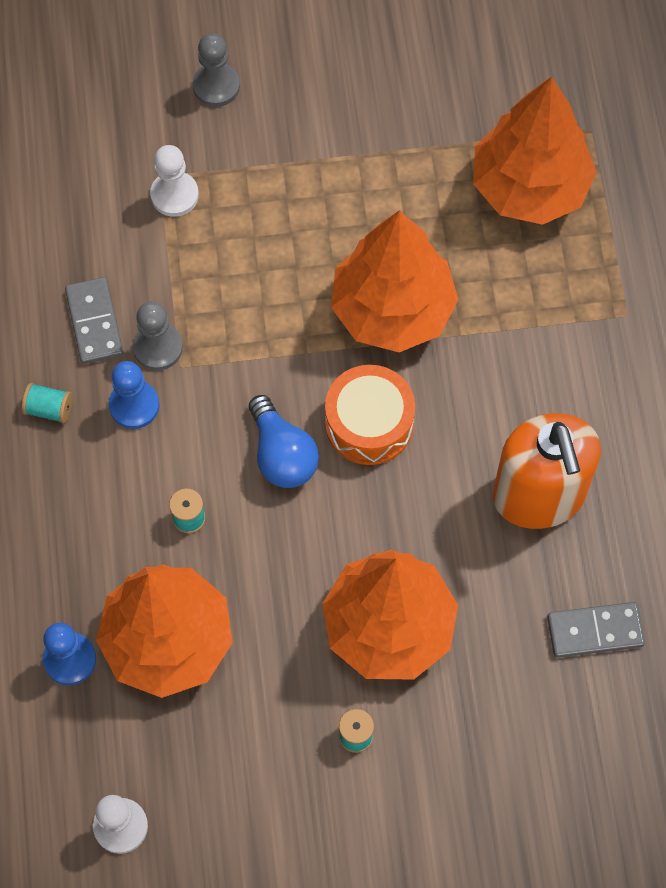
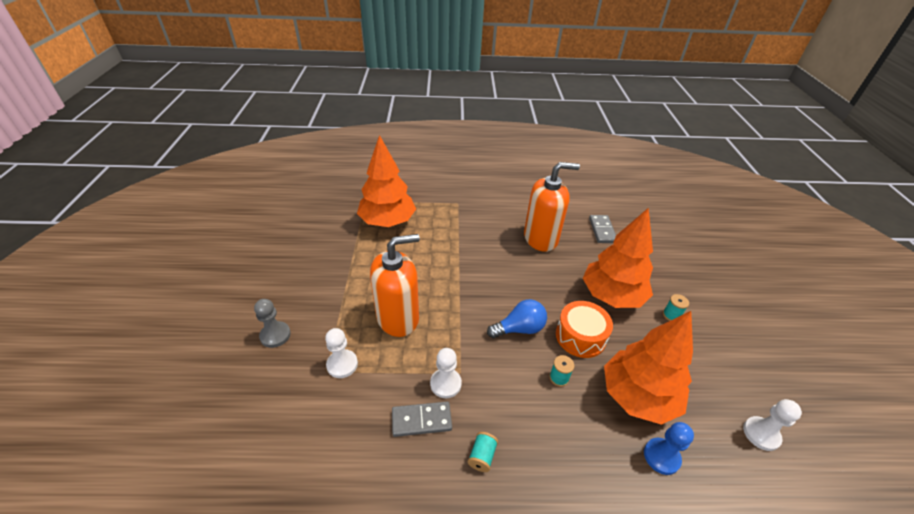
camera: 85 degrees left, 25 degrees down
(134, 405) = (484, 401): blue pawn -> none
(158, 347) = (445, 384): grey pawn -> white pawn
(277, 255) = (398, 318): none -> orange soap dispenser
(369, 423) = (503, 291): orange drum -> orange drum (580, 336)
(392, 309) = (440, 275): orange tree -> none

